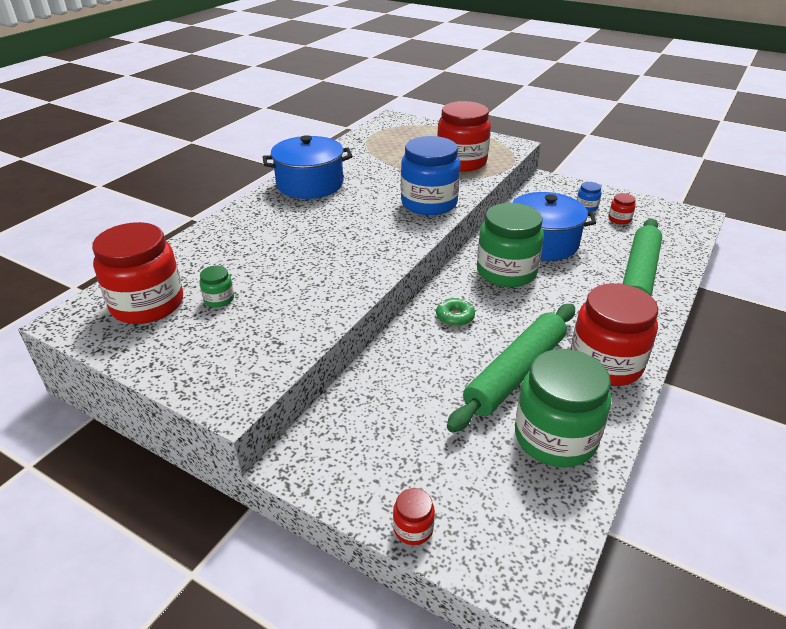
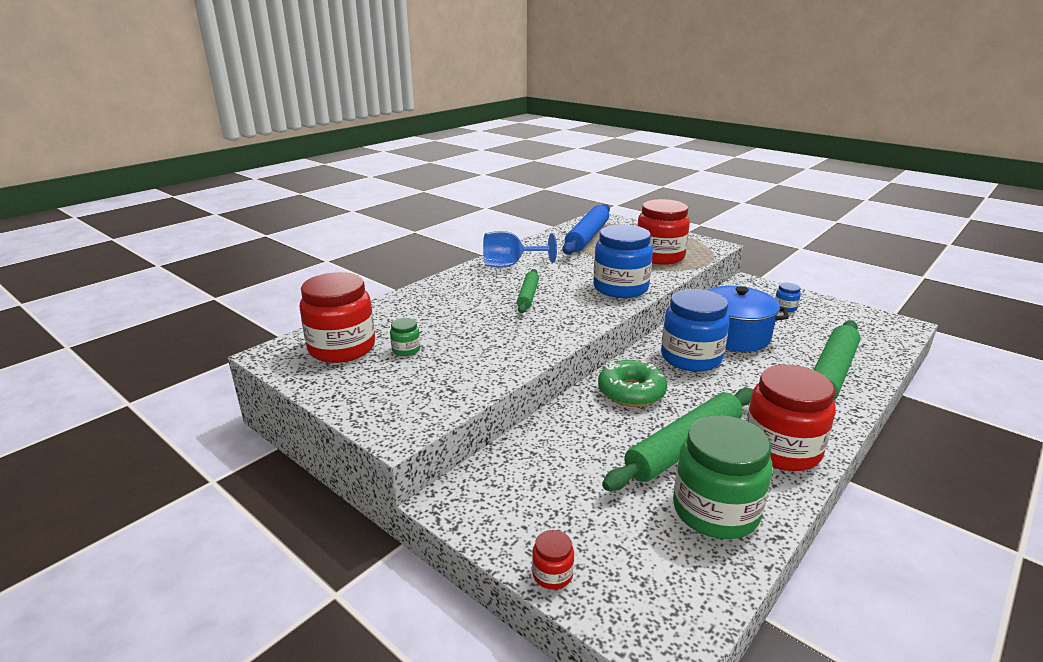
camera: 10 degrees right, 10 degrees down
(310, 184) = (510, 265): blue pot -> blue goblet
(336, 221) = (528, 296): none -> green rolling pin
(384, 143) = (587, 237): none -> blue rolling pin
(455, 317) = (631, 392): green donut -> green donut, size x1.75
(506, 272) = (691, 358): green jar -> blue jar
(619, 219) = (818, 321): red jar -> none

